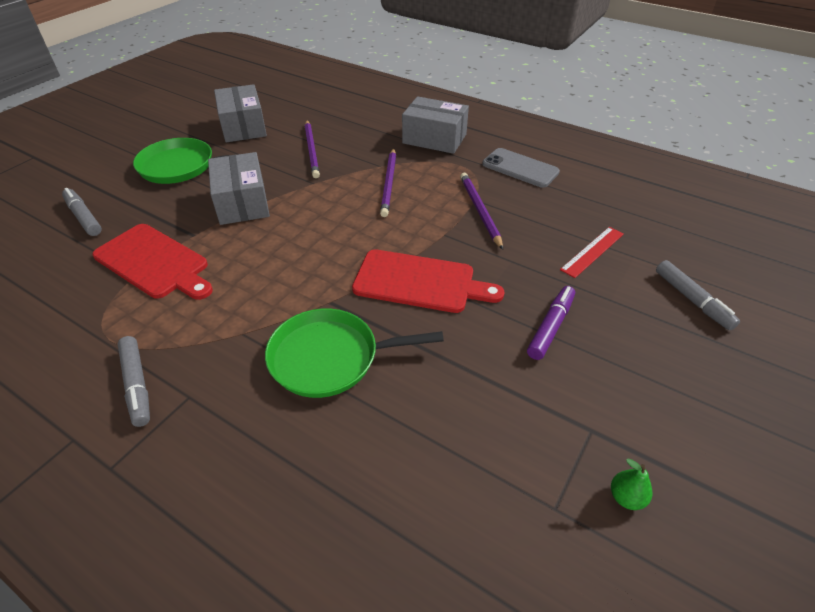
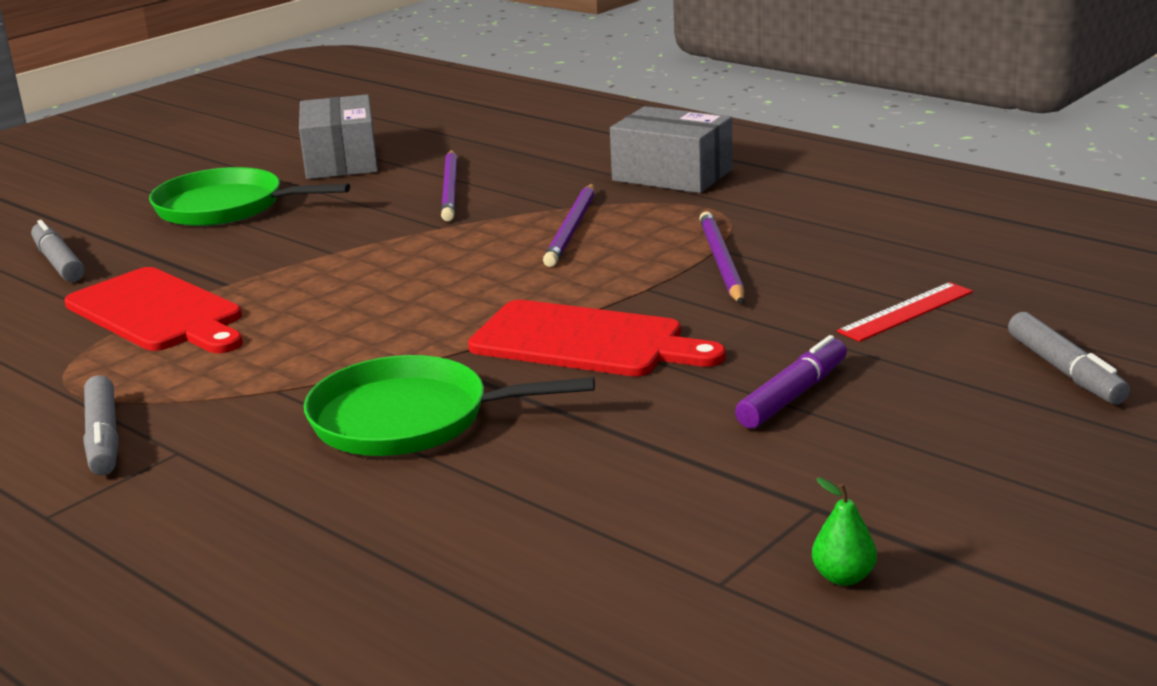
camera: 10 degrees right, 20 degrees down
(242, 202) = (316, 248): grey box -> none
(520, 168) = (815, 211): grey phone -> none

